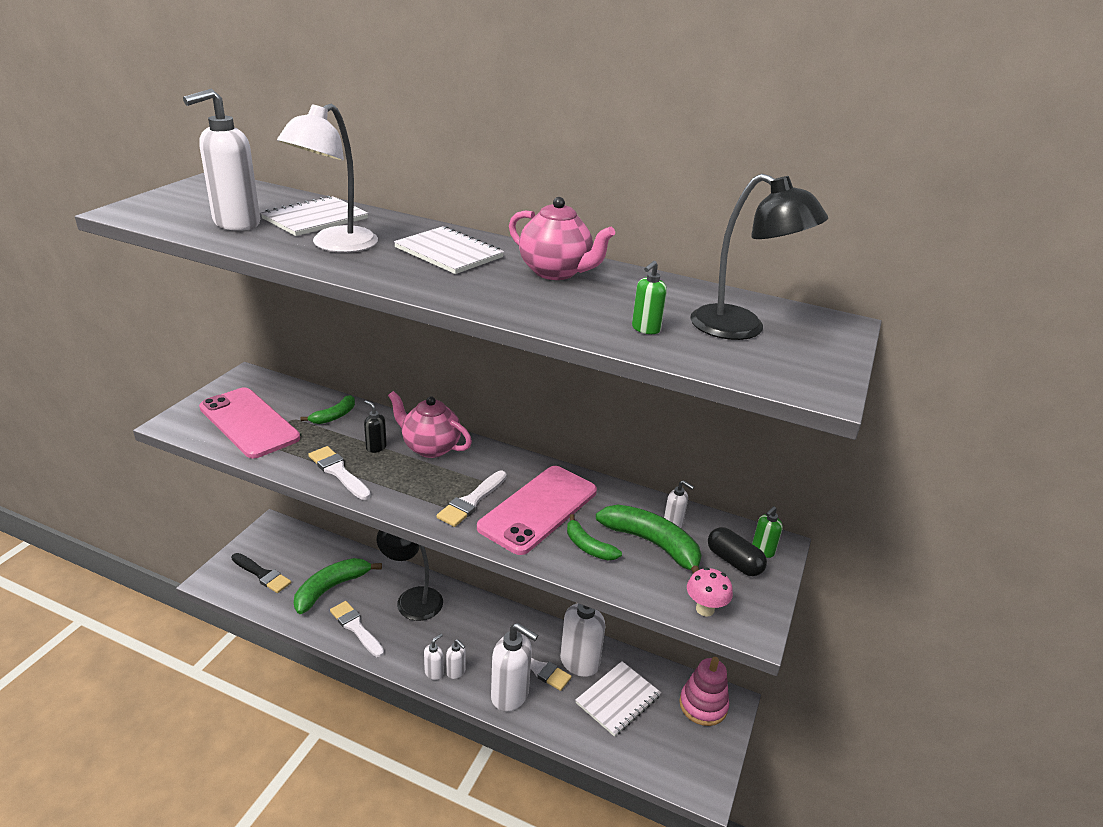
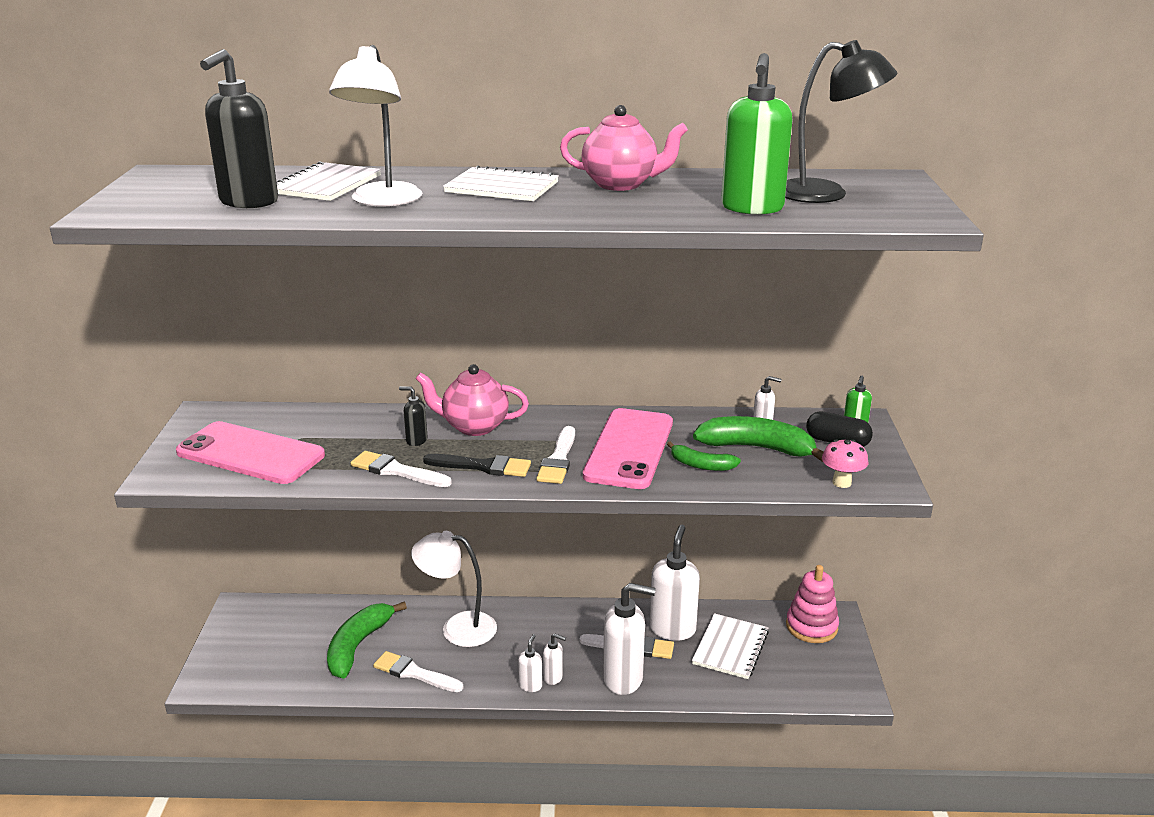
camera: 20 degrees left, 5 degrees down
(236, 223) = (248, 202): white soap dispenser -> black soap dispenser
(262, 574) = (264, 657): black brush -> black brush (483, 466)
(334, 416) = (343, 425): green banana -> none
(412, 599) = (457, 628): black lamp -> white lamp
(645, 329) = (752, 208): green soap dispenser -> green soap dispenser, size x2.10

